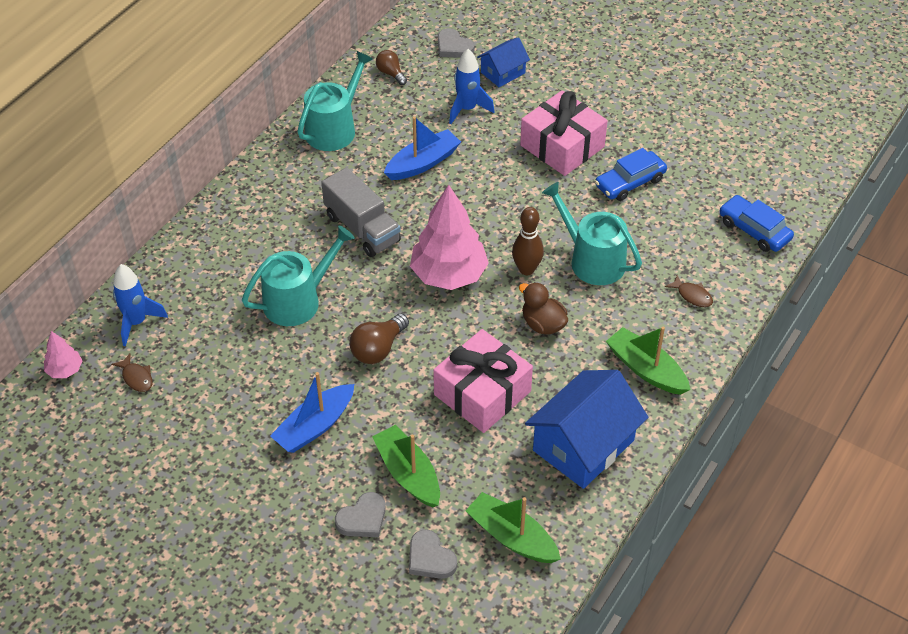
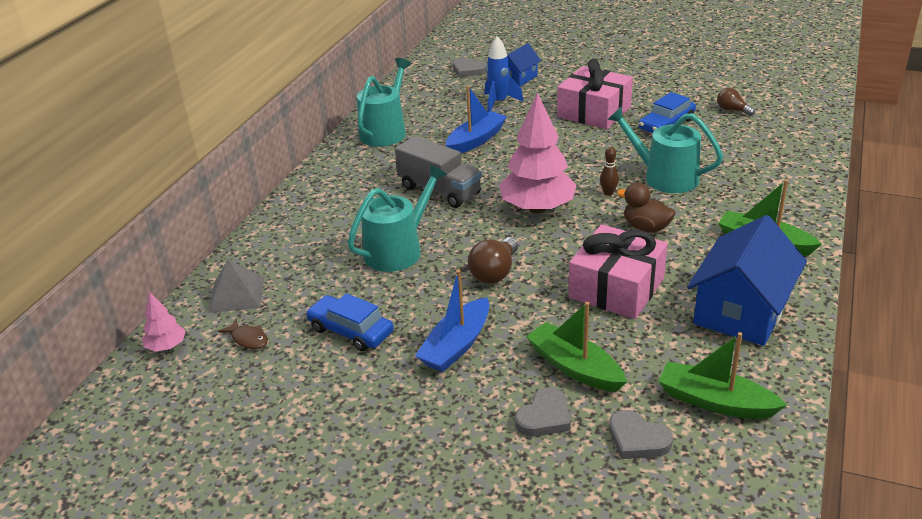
camera: 10 degrees left, 15 degrees down
(136, 322) = (236, 294): blue rocket -> grey pyramid
(391, 73) = (421, 92): brown light bulb -> brown light bulb (732, 110)
(526, 269) = (608, 193): brown bowling pin -> brown bowling pin, size x0.62
(692, 295) = (770, 186): brown fish -> none
(754, 230) = (794, 136): blue car -> blue car (351, 331)

